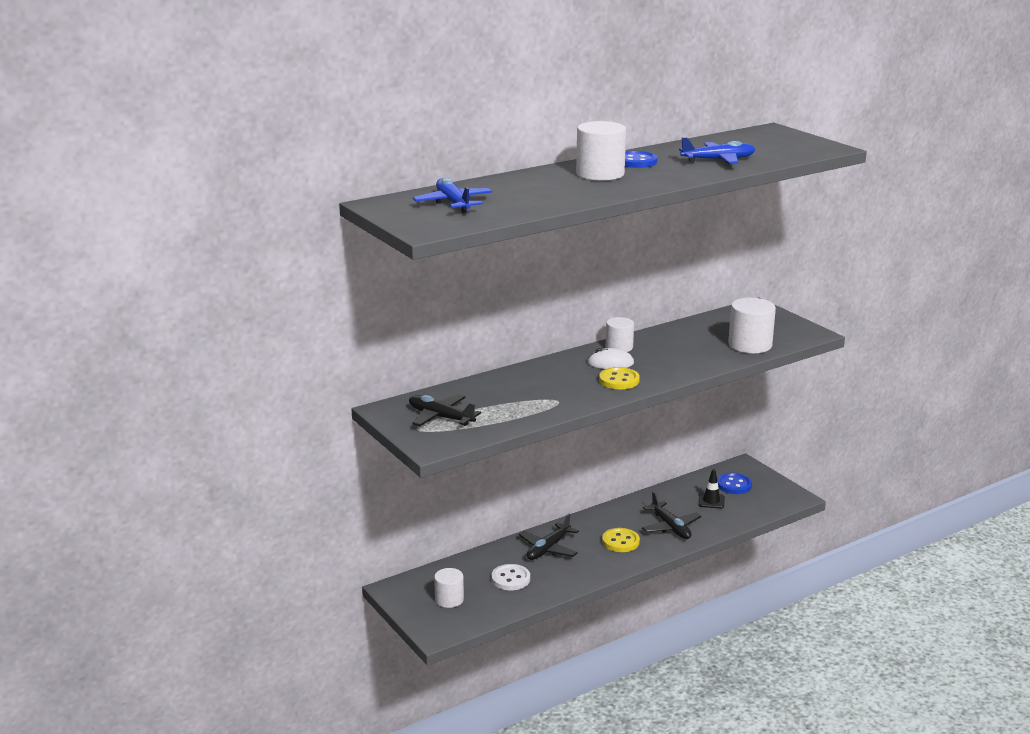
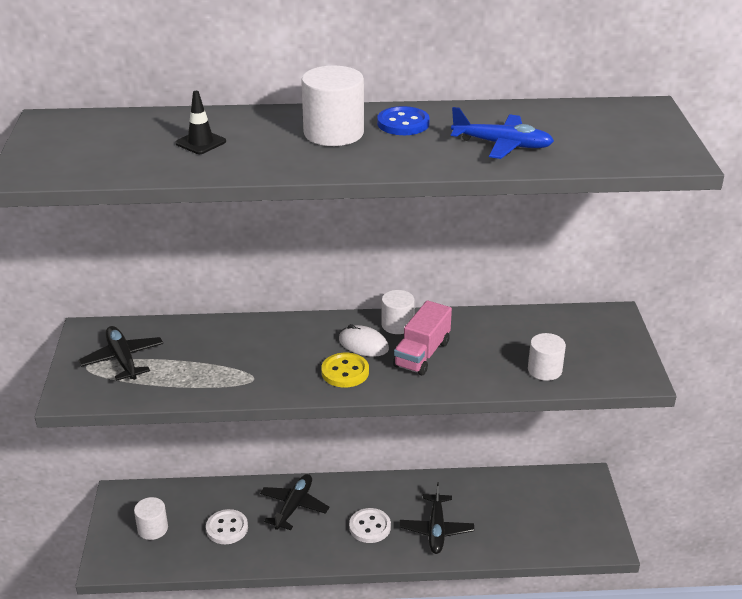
camera: 30 degrees right, 10 degrees up
(453, 203) = (116, 139): blue plane -> none
(548, 549) = (294, 506): black plane -> black plane turned 135 degrees clockwise
(620, 541) = (370, 527): yellow button -> white button
(658, 358) = (422, 354): none -> pink truck
(711, 501) = (510, 512): black traffic cone -> black traffic cone (201, 142)
(734, 485) = (553, 501): blue button -> none
(750, 345) = (544, 370): white cylinder -> white cylinder, size x0.63

